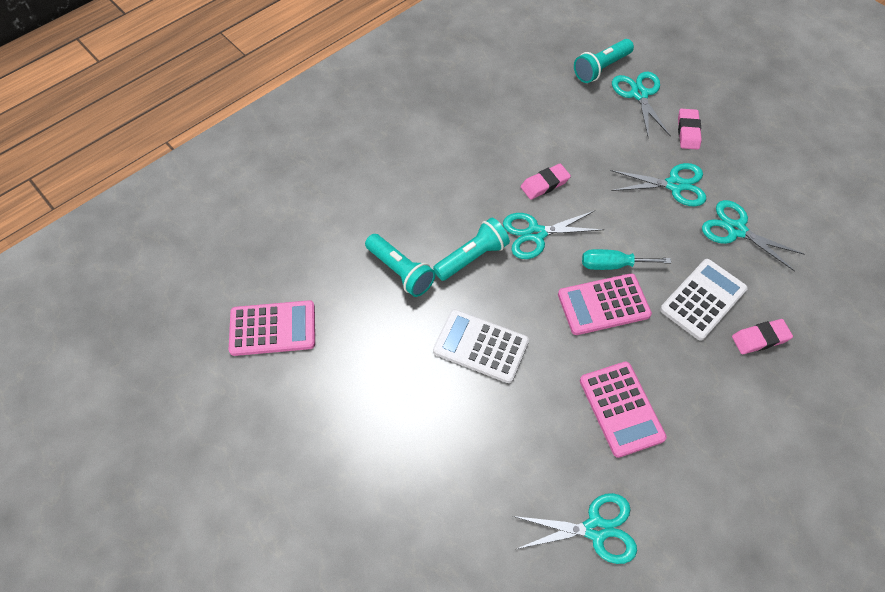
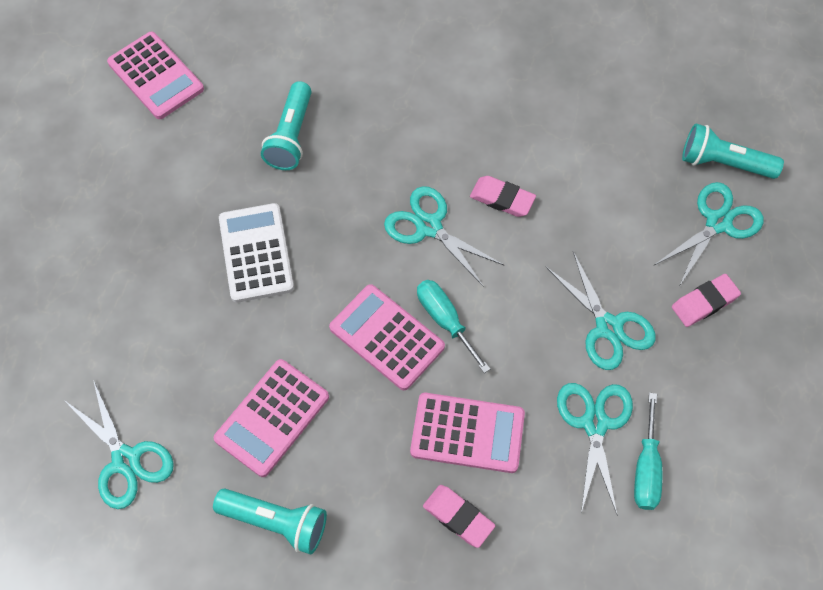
camera: 55 degrees right, 5 degrees up
(472, 257) = (355, 186): turquoise flashlight -> turquoise flashlight (276, 522)
(703, 299) = (467, 433): white calculator -> pink calculator
(780, 222) = (646, 468): none -> turquoise screwdriver

